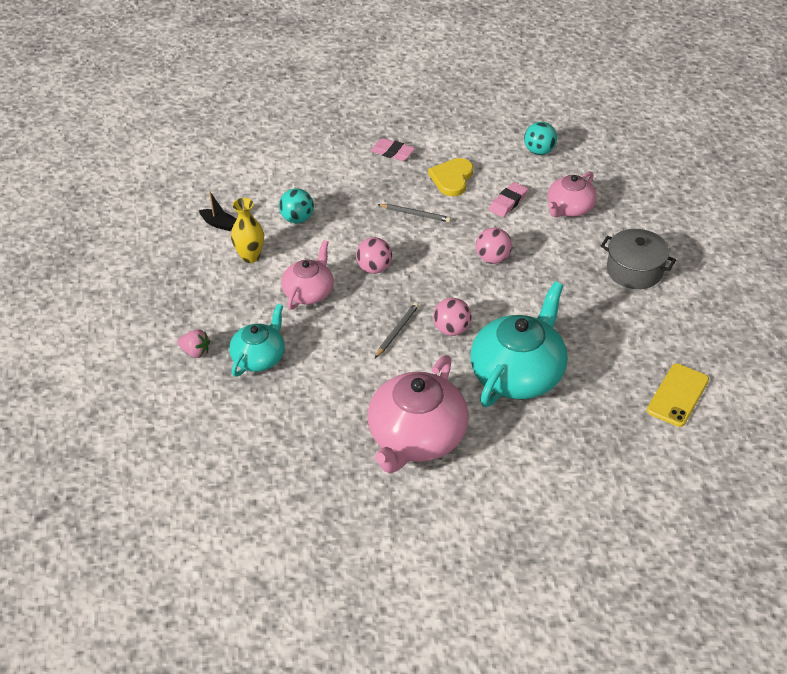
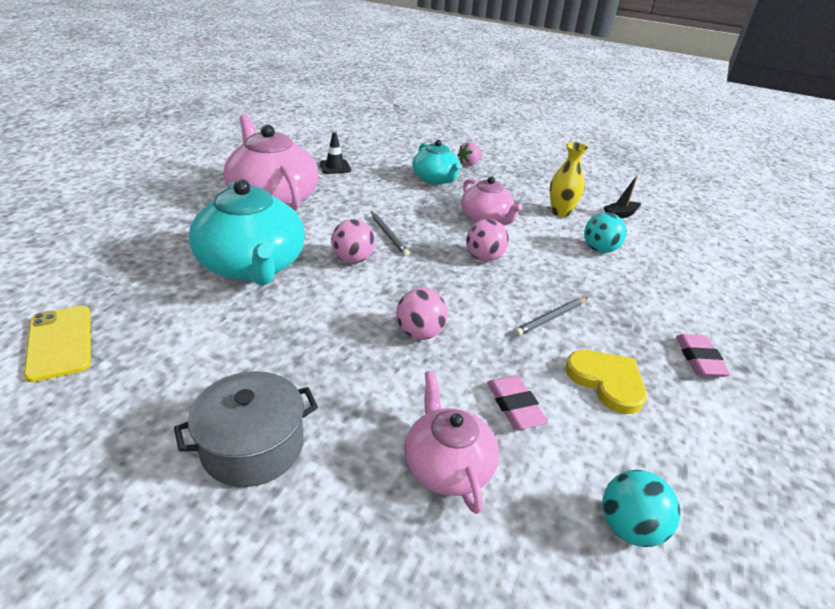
camera: 120 degrees right, 10 degrees down
(307, 441) = (335, 167): none -> black traffic cone
(392, 152) = (699, 359): pink eraser -> pink eraser turned 60 degrees counterclockwise

